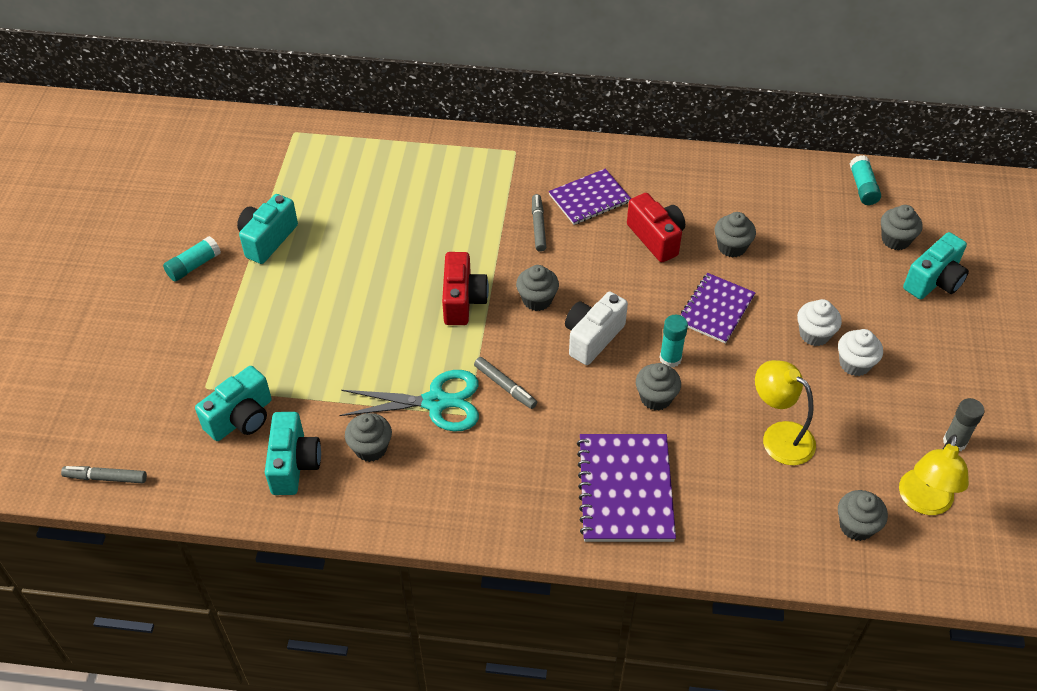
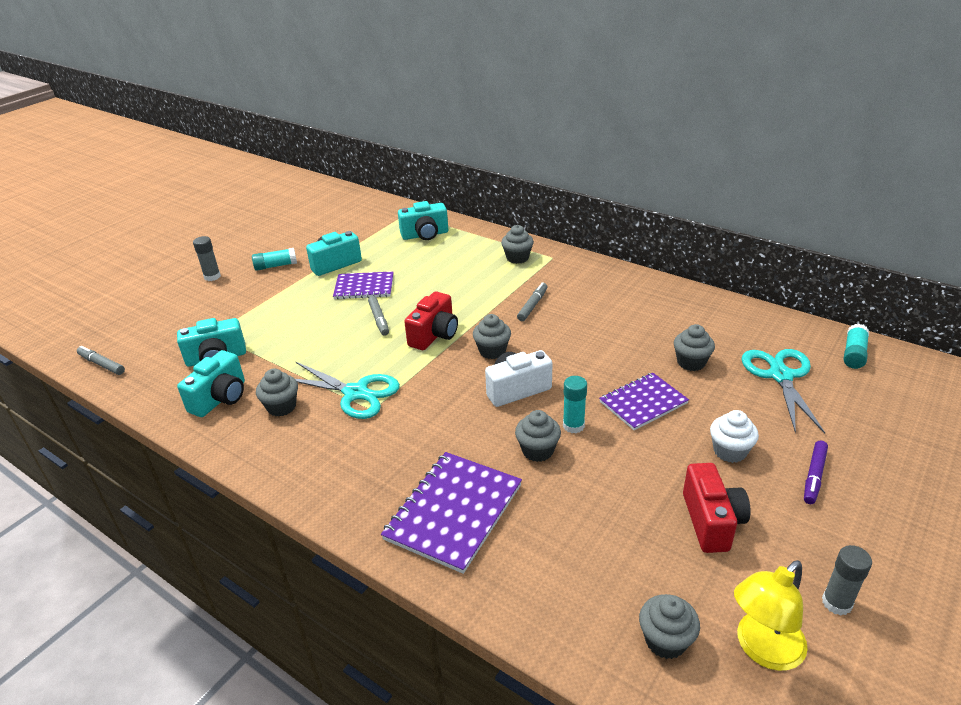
camera: 30 degrees right, 15 degrees down
(124, 309) = (212, 277): none -> grey glue stick
(505, 386) = (417, 400): grey marker -> grey marker (379, 319)
(589, 198) = (588, 299): purple notebook -> purple notebook (364, 287)
(656, 238) = (625, 338): red camera -> red camera (711, 521)
(779, 436) = (635, 524): yellow lamp -> none
(815, 235) = (780, 376): none -> turquoise scissors
(854, 364) = (758, 489): white cupcake -> none
(889, 333) = (814, 476): none -> purple marker
(895, 240) = (866, 402): grey cupcake -> grey cupcake (517, 258)
(934, 281) = (892, 447): turquoise camera -> turquoise camera (425, 235)

